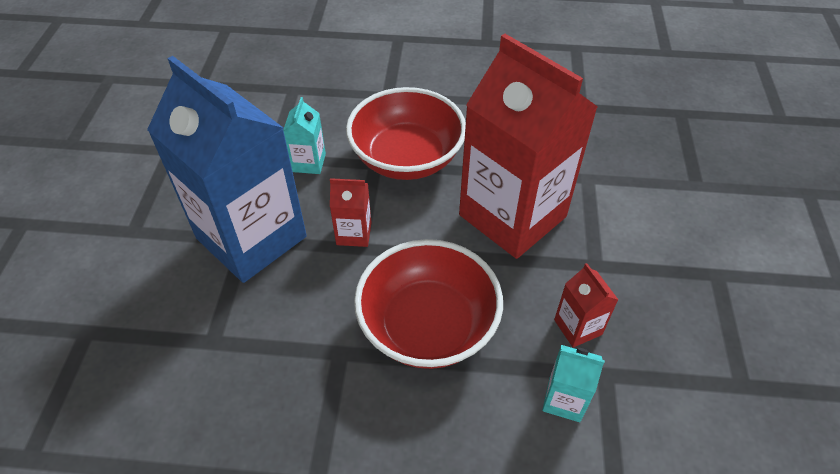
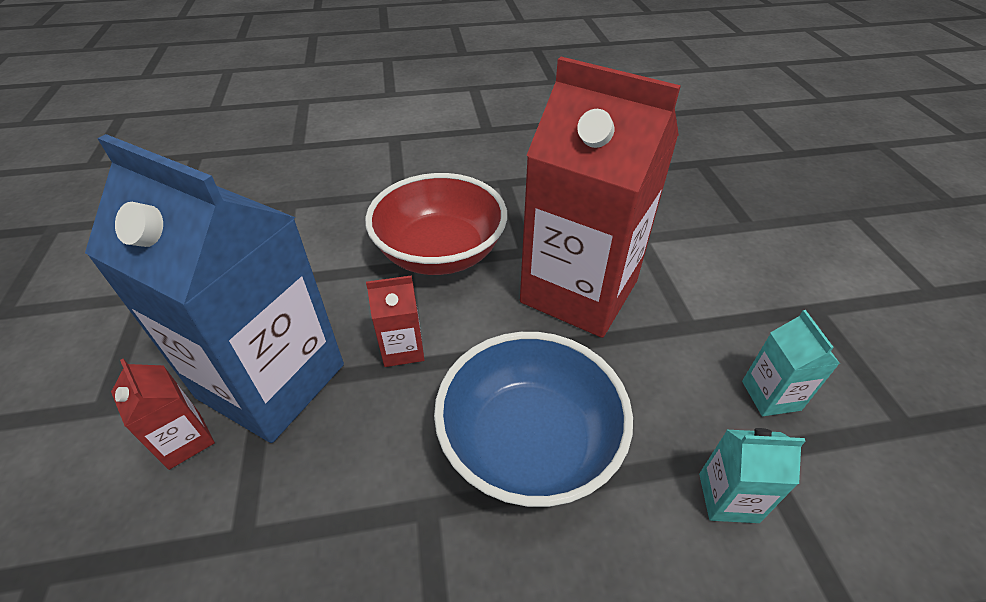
camera: 15 degrees left, 5 degrees down
(308, 162) = (326, 278): turquoise carton -> turquoise carton (771, 395)
(428, 326) = (529, 443): red bowl -> blue bowl
(578, 327) = (703, 401): red carton -> red carton (184, 440)

